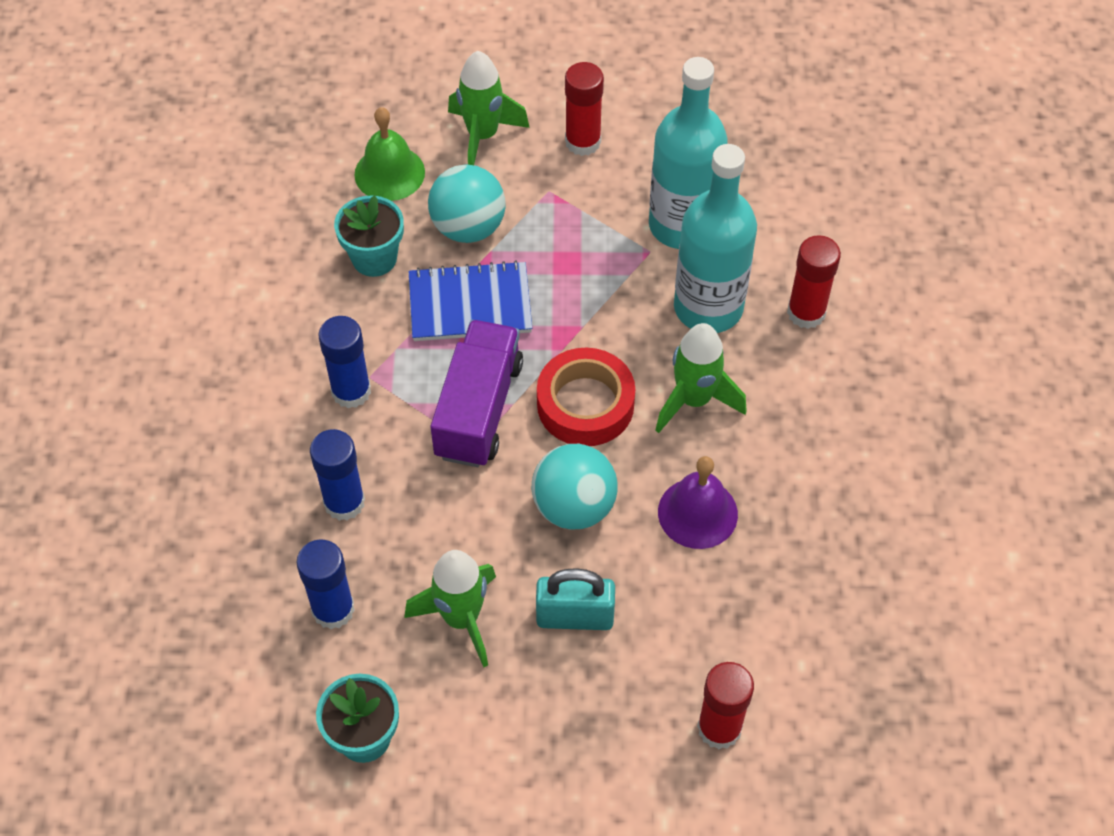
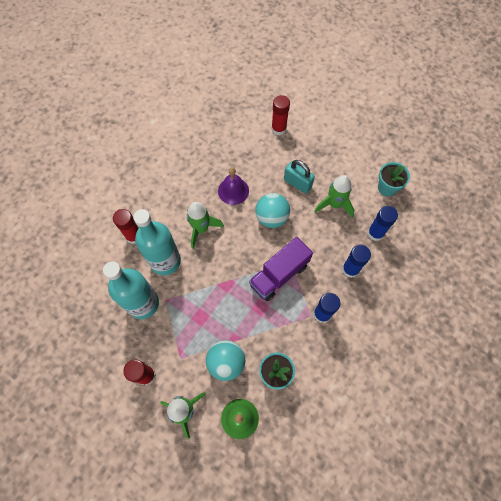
camera: 145 degrees left, 10 degrees up
(470, 304) = (251, 323): blue notebook -> none
(585, 404) = (239, 252): red tape -> none

